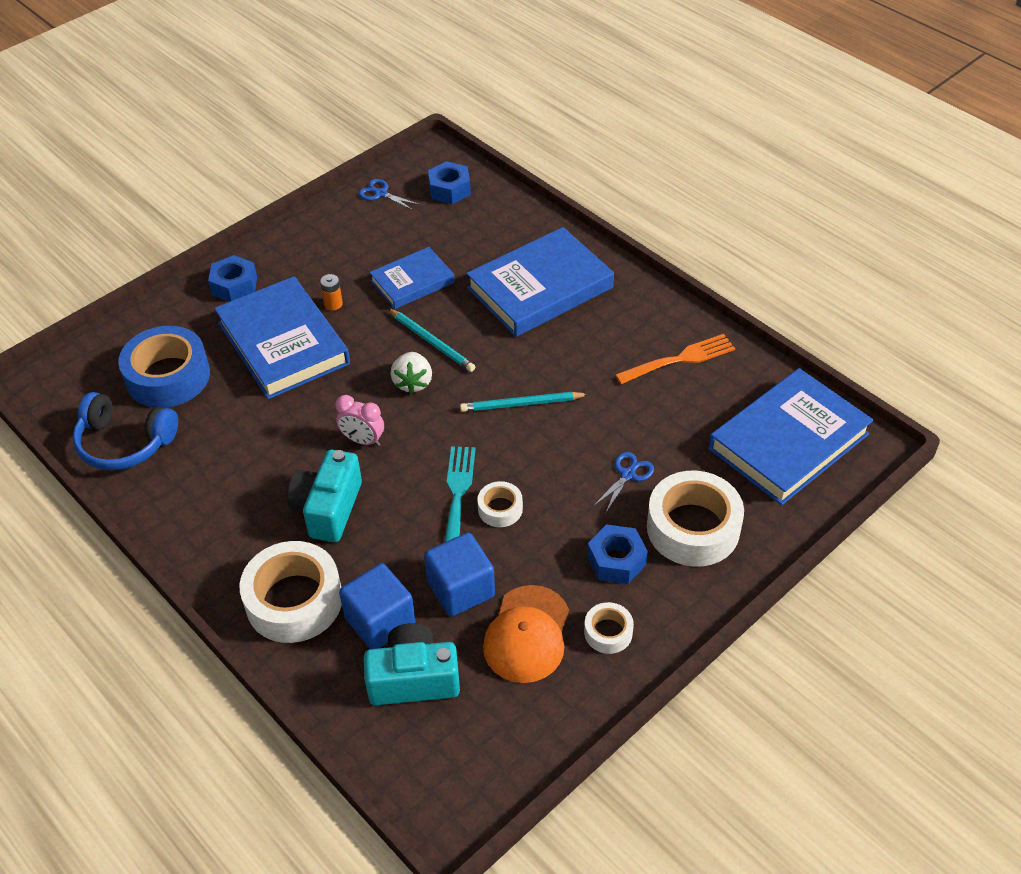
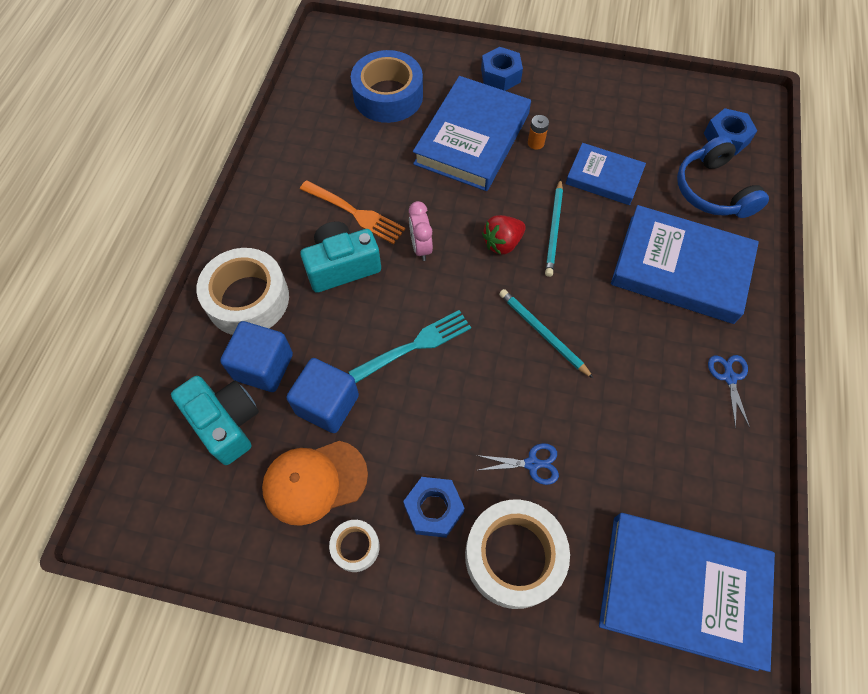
camera: 55 degrees right, 15 degrees up
(124, 443) = (314, 112): blue headphones -> blue headphones (712, 191)
(381, 194) = (675, 98): blue scissors -> blue scissors (729, 377)
(413, 382) = (502, 243): white strawberry -> red strawberry
(500, 509) = (424, 384): white tape -> none
(679, 359) = (699, 430): orange fork -> orange fork (355, 213)

